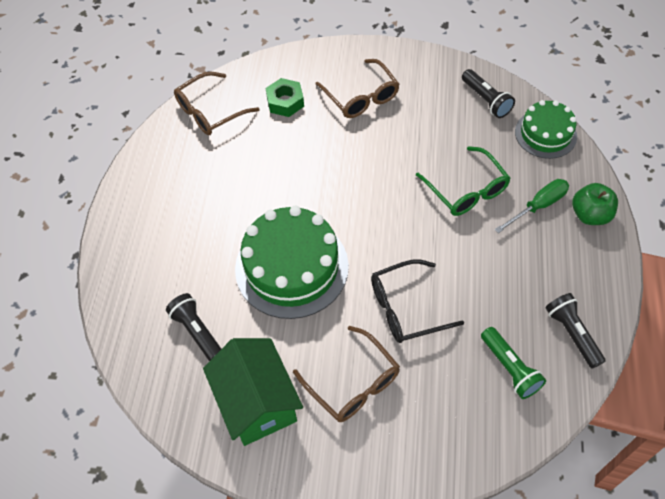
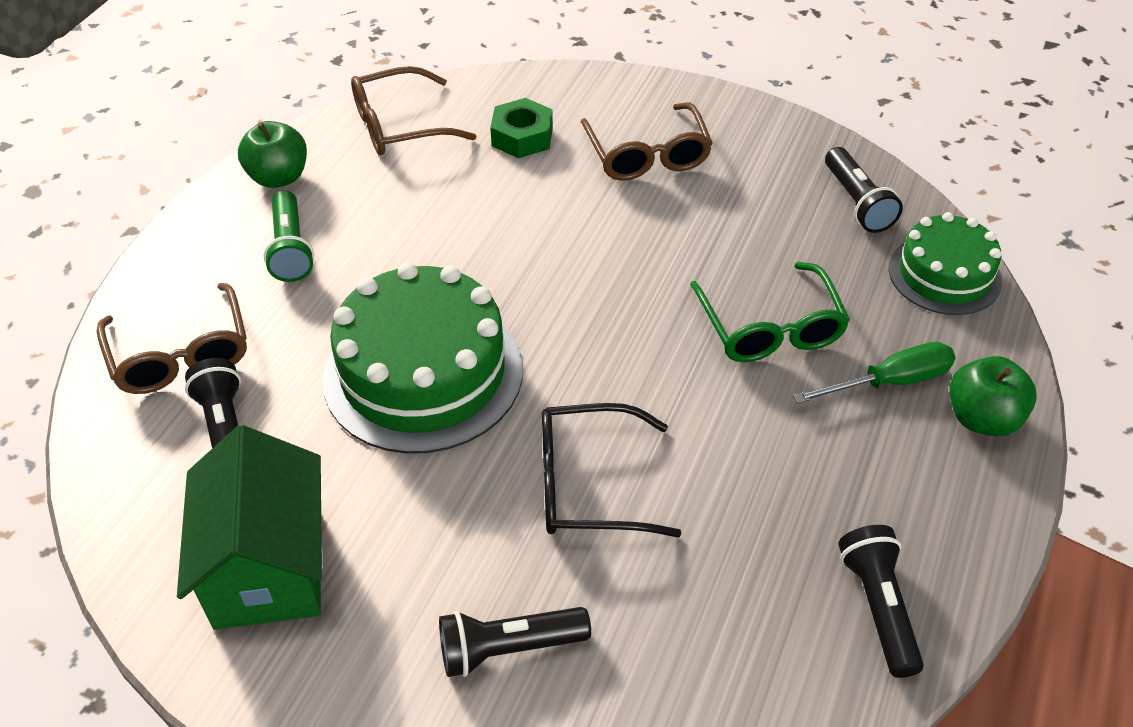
camera: 15 degrees right, 10 degrees down
(153, 164) = (279, 177): none -> green apple
(353, 383) = (444, 580): brown glasses -> brown glasses (181, 354)
(400, 410) = (508, 649): none -> black flashlight
(510, 368) = (737, 635): green flashlight -> green flashlight (291, 249)

